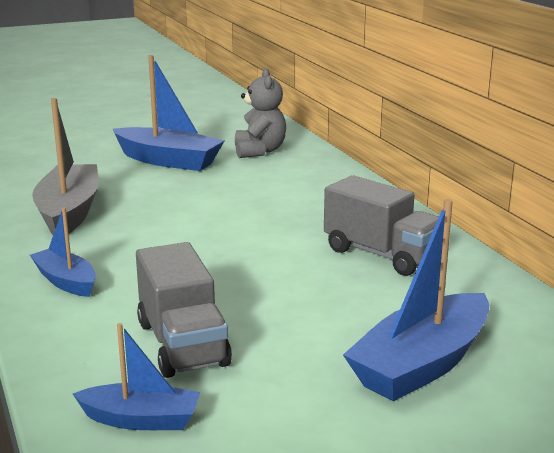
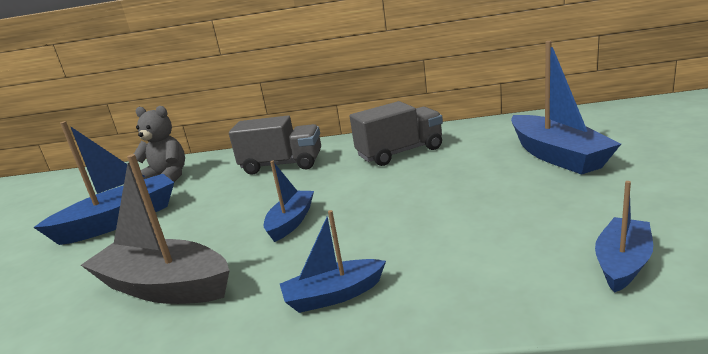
camera: 60 degrees left, 0 degrees up
(182, 344) = (497, 236): grey truck -> grey truck (282, 165)
(185, 234) = (291, 222): none -> blue boat

